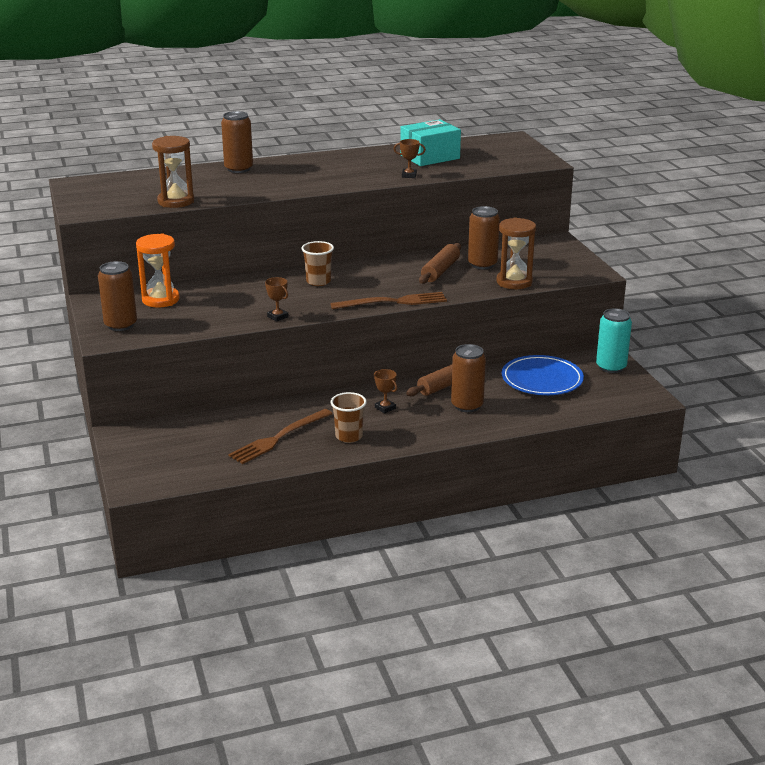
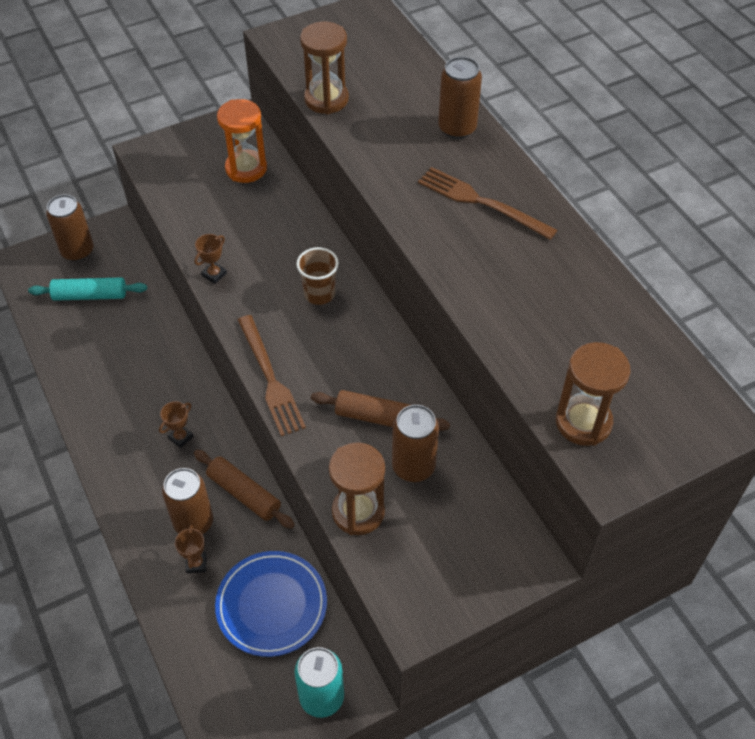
camera: 80 degrees right, 25 degrees up
(120, 325) = (180, 154): brown can -> brown can (77, 251)
(204, 447) = (90, 295): none -> turquoise rolling pin
(279, 438) = (110, 351): brown fork -> brown fork (481, 202)
(349, 436) = (115, 412): brown cup -> none
(409, 175) = (484, 306): brown trophy -> brown trophy (196, 563)
(430, 157) = (578, 321): turquoise box -> none
(505, 163) = (583, 422): none -> brown hourglass

